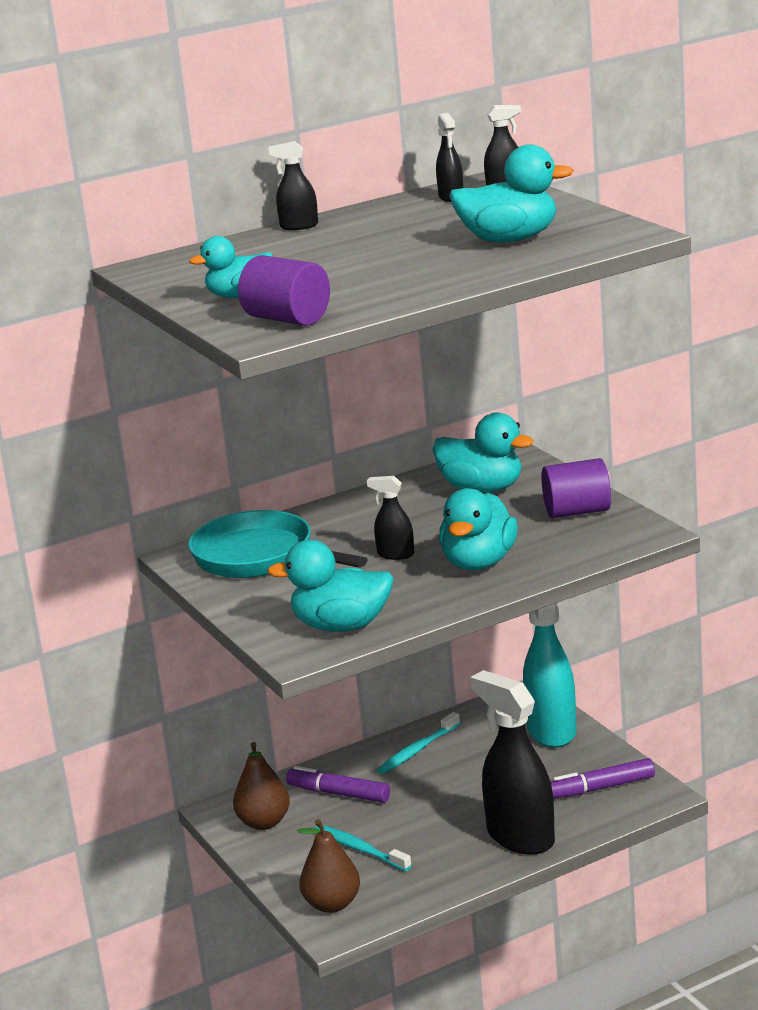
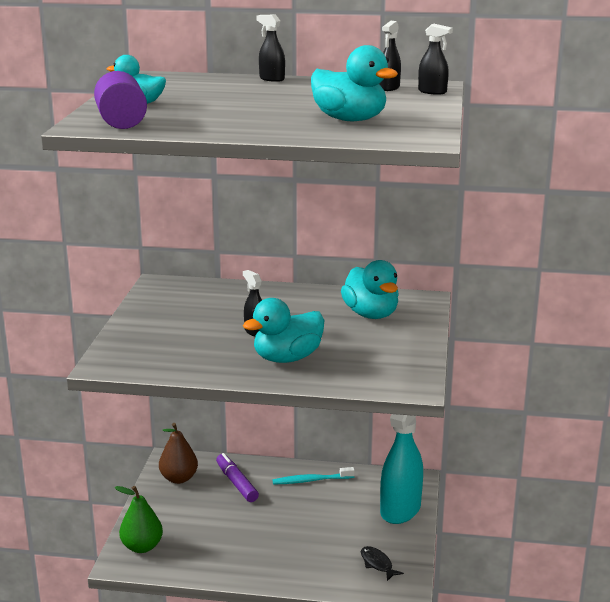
camera: 35 degrees right, 0 degrees up
(260, 557) = (190, 301): turquoise pan -> none
(332, 904) = (142, 547): brown pear -> green pear
(341, 626) = (152, 360): turquoise duck -> none
(360, 849) = (200, 522): turquoise toothbrush -> none
(520, 837) = (289, 567): black spray bottle -> none
(577, 512) = (398, 353): purple cylinder -> none
(601, 788) = (377, 564): purple marker -> black fish

